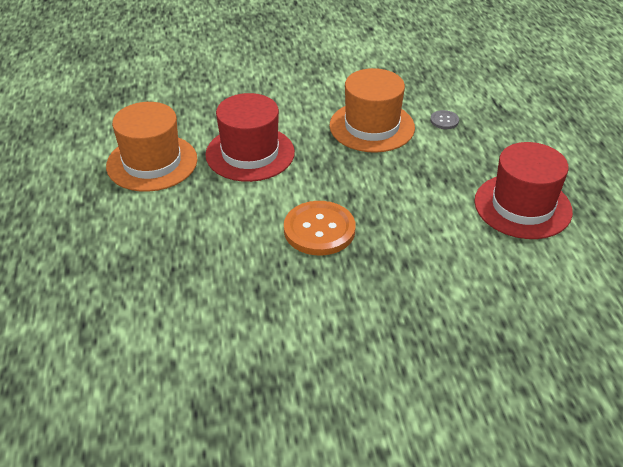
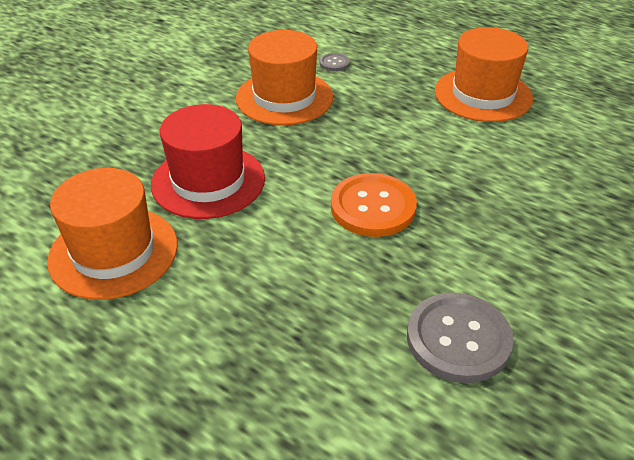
camera: 45 degrees left, 0 degrees up
(250, 334) = (458, 339): none -> grey button
(522, 206) = (483, 95): red hat -> orange hat

